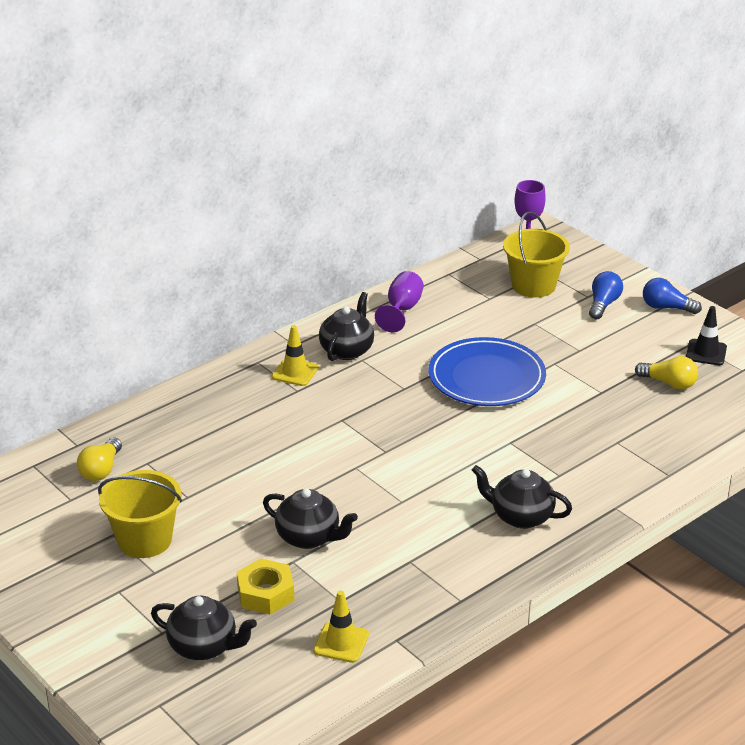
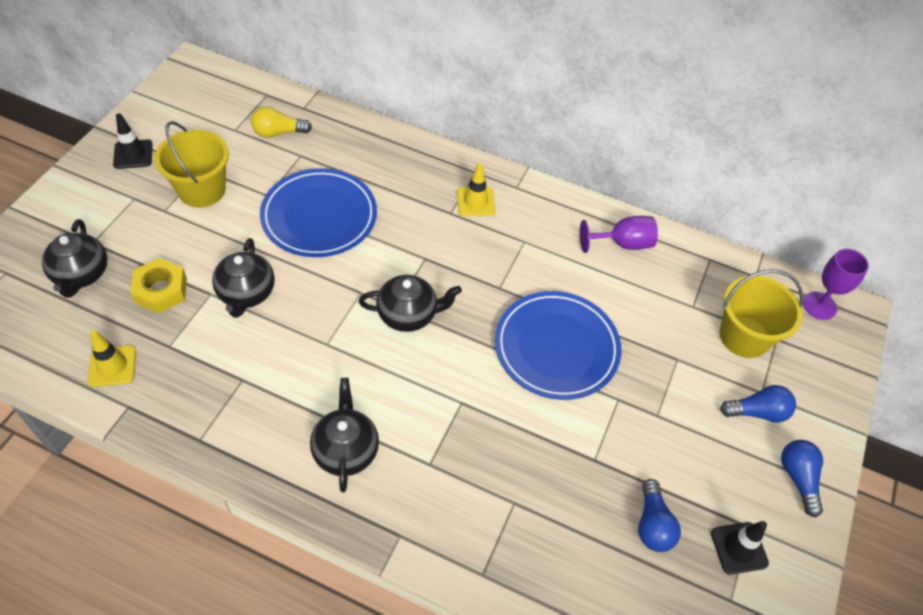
camera: 60 degrees right, 20 degrees up
(48, 580) = (133, 154): none -> black traffic cone
(242, 470) = (319, 216): none -> blue plate
(347, 350) = (531, 226): black teapot -> black teapot (408, 315)
(669, 383) = (652, 524): yellow light bulb -> blue light bulb

